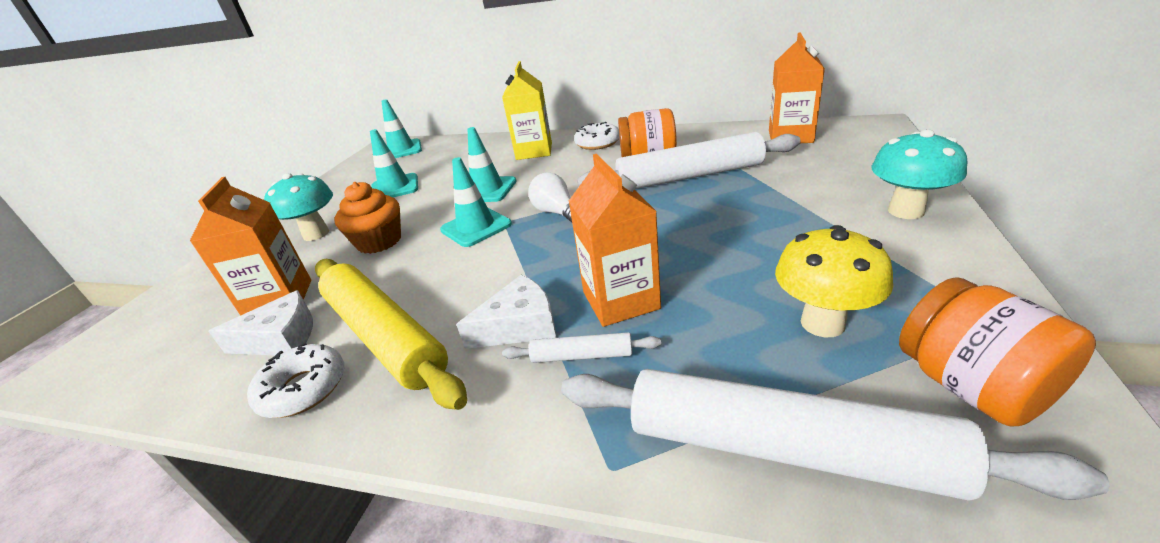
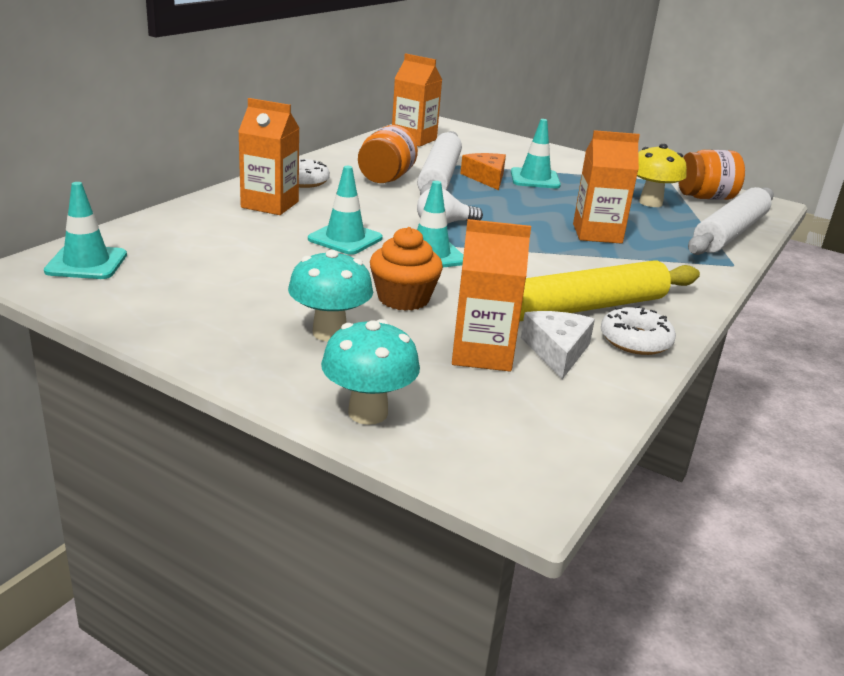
camera: 80 degrees left, 5 degrees down
(394, 188) = (248, 280): turquoise traffic cone -> turquoise traffic cone (535, 179)
(519, 325) = (604, 263): white cheese -> none
(534, 151) = (270, 204): yellow carton -> orange carton
(582, 356) = (647, 254): white rolling pin -> none
(727, 194) = (486, 178): none -> orange cheese
(906, 211) = (560, 157): turquoise mushroom -> turquoise mushroom (368, 413)

